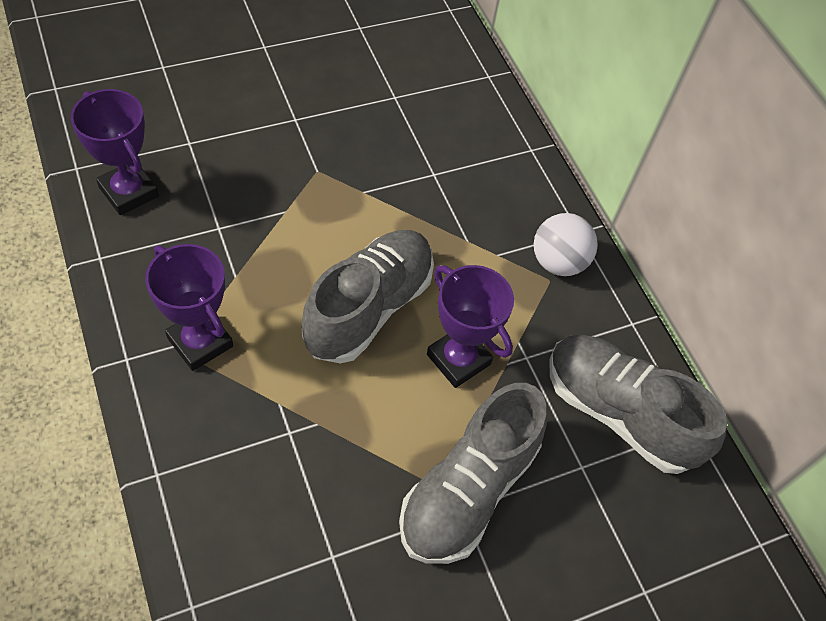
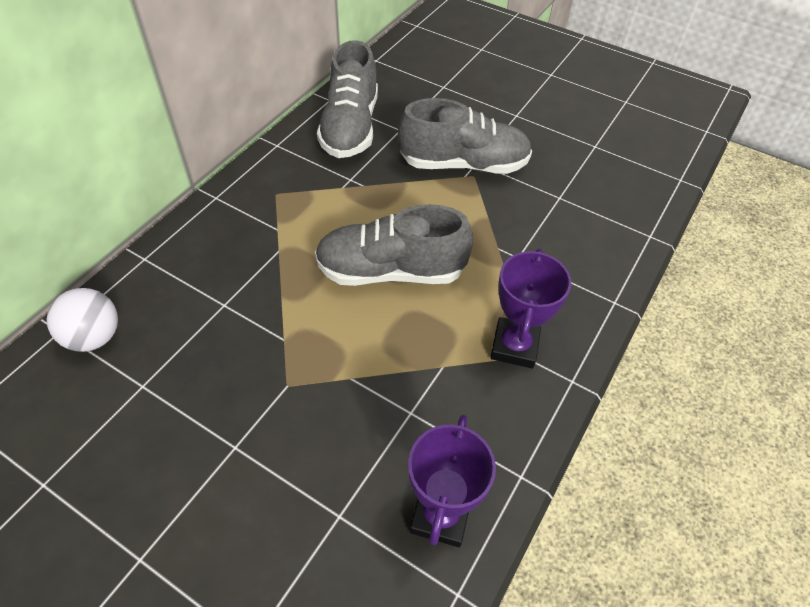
camera: 120 degrees left, 5 degrees down
(458, 359) = (384, 207): purple trophy -> none
(558, 262) = (256, 195): white ball -> white ball (94, 337)

